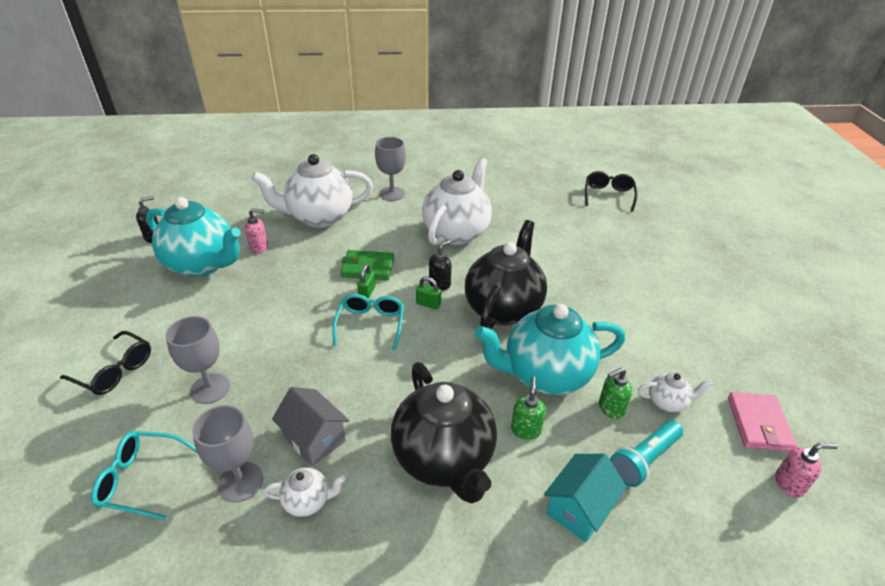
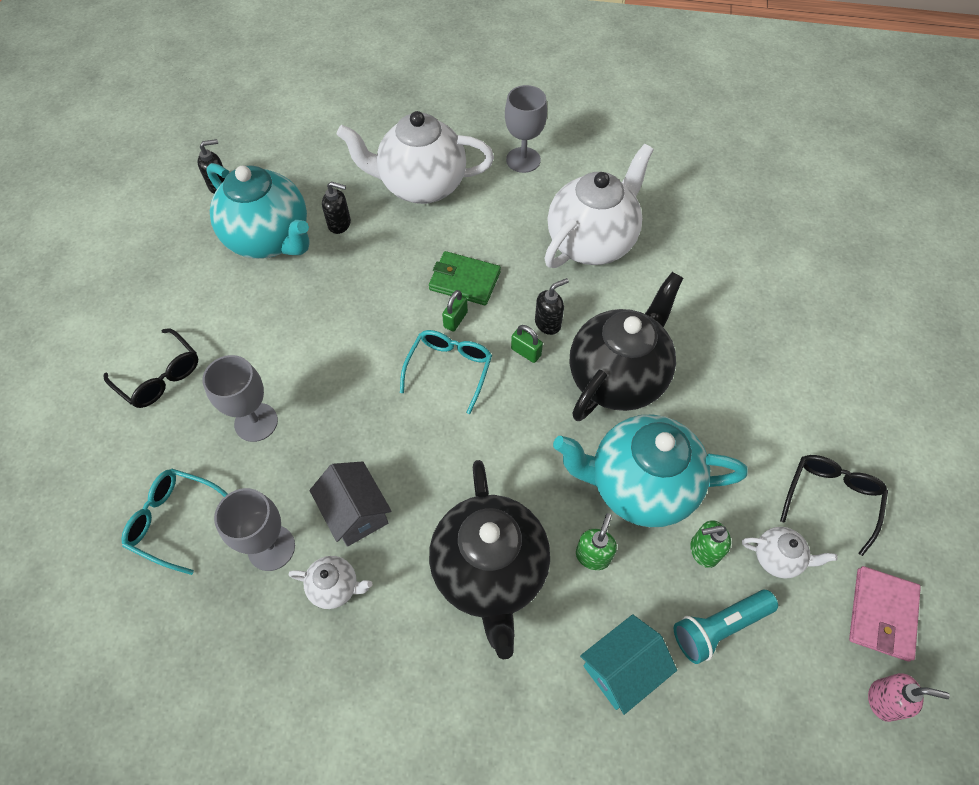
camera: 15 degrees right, 20 degrees up
(259, 247) = (340, 224): pink soap dispenser -> black soap dispenser
(608, 195) = (823, 212): black glasses -> black glasses (830, 499)

